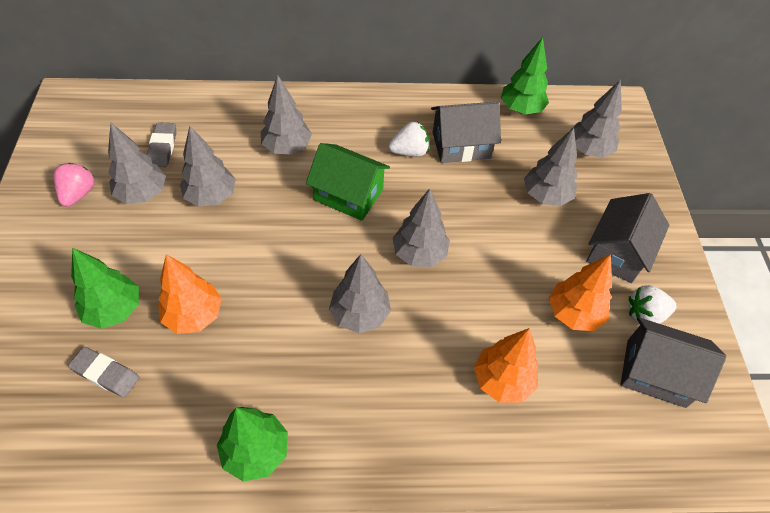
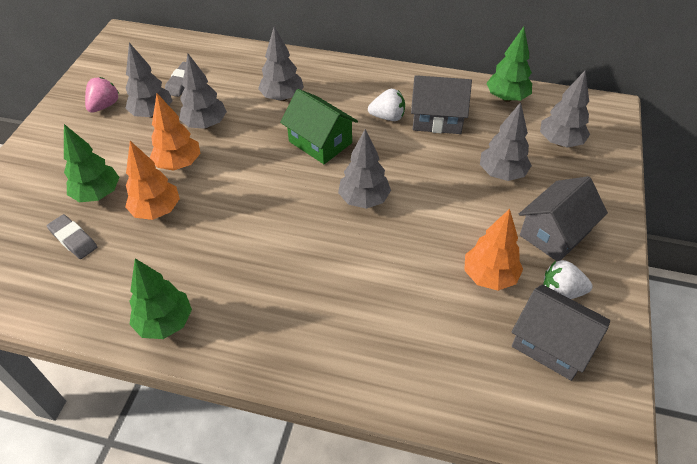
camera: 20 degrees right, 5 degrees down
(360, 314) = (292, 237): grey tree -> none
(502, 381) = (399, 317): orange tree -> orange tree (179, 164)

